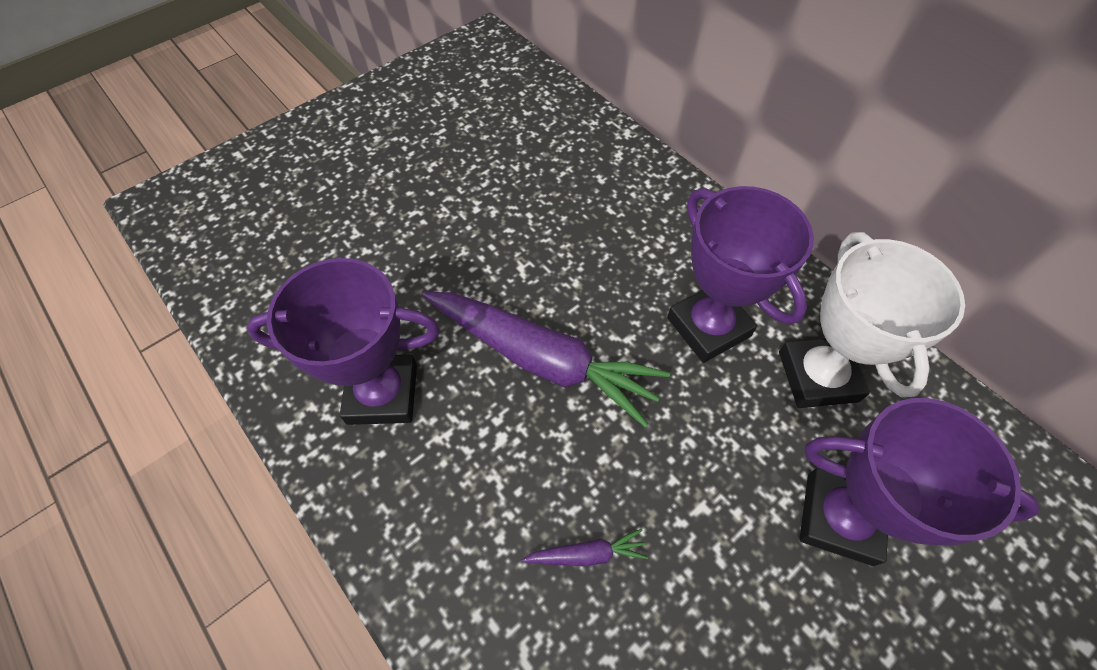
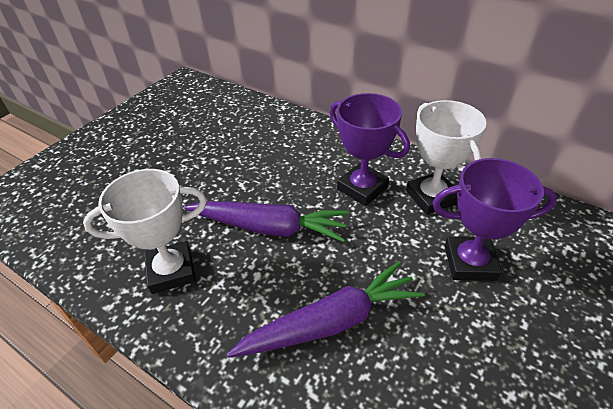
camera: 15 degrees left, 15 degrees down
(382, 394) = (171, 271): purple trophy -> white trophy
(587, 554) = (331, 322): purple carrot -> purple carrot, size x2.47

